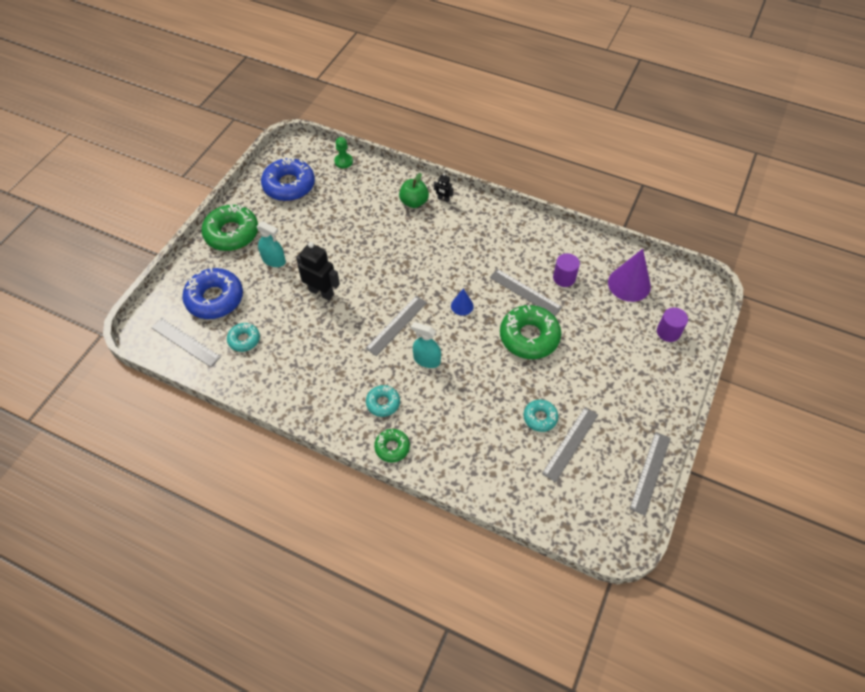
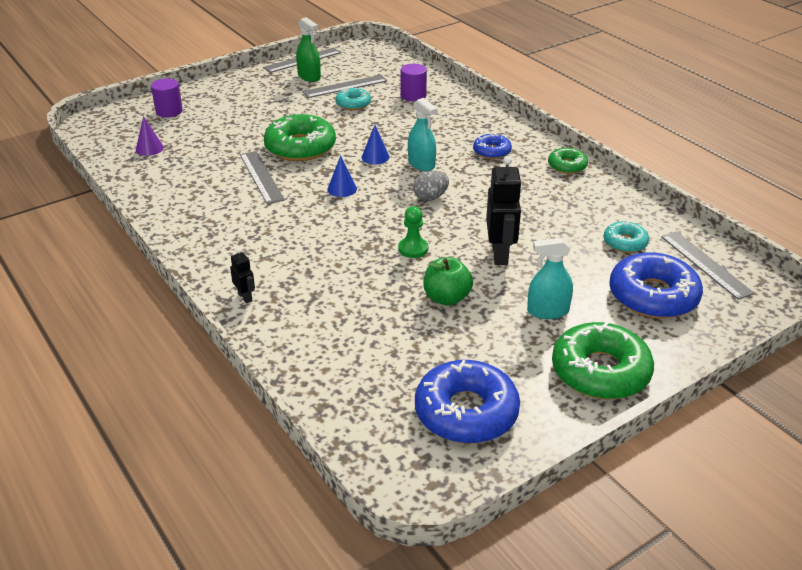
camera: 150 degrees left, 20 degrees down
(274, 260) = (548, 311): turquoise spray bottle -> turquoise spray bottle turned 60 degrees counterclockwise
(321, 292) = (500, 254): black robot -> black robot turned 150 degrees counterclockwise
(343, 161) = (343, 416): green pawn -> green pawn (413, 249)
(383, 403) = (492, 151): turquoise donut -> blue donut
(392, 447) = (504, 126): green donut -> green donut (567, 166)
(396, 325) = (430, 197): grey ruler -> grey egg
(414, 202) = (290, 309): green apple -> green apple (446, 298)
(466, 352) = (375, 157): none -> blue cone
(564, 278) = (206, 173): purple cylinder -> purple cylinder (413, 96)
(616, 444) = (309, 76): none -> green spray bottle
(629, 284) = (149, 148): purple cone -> purple cone, size x0.53

